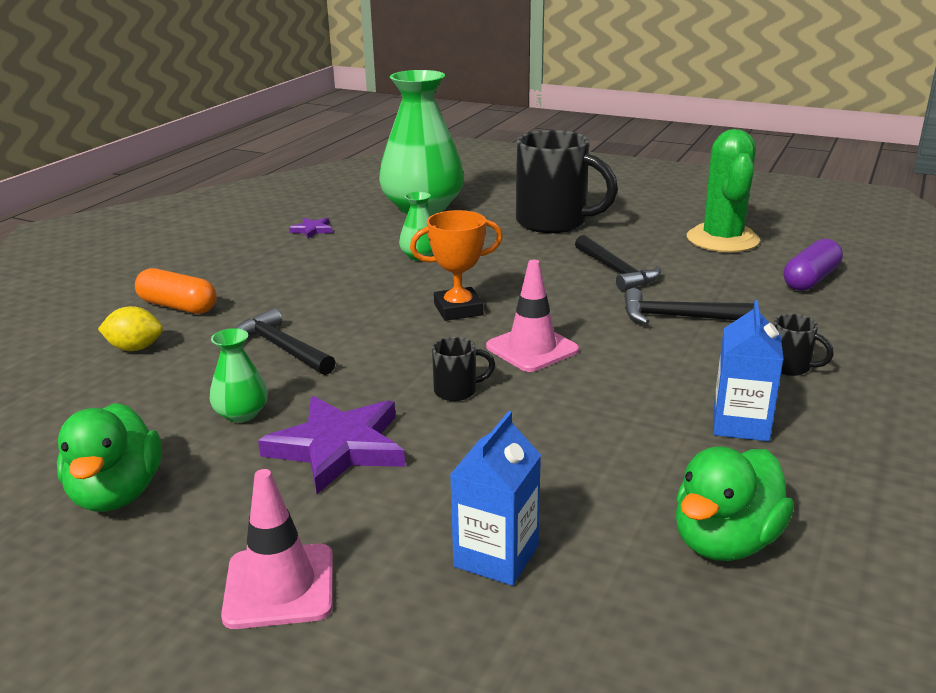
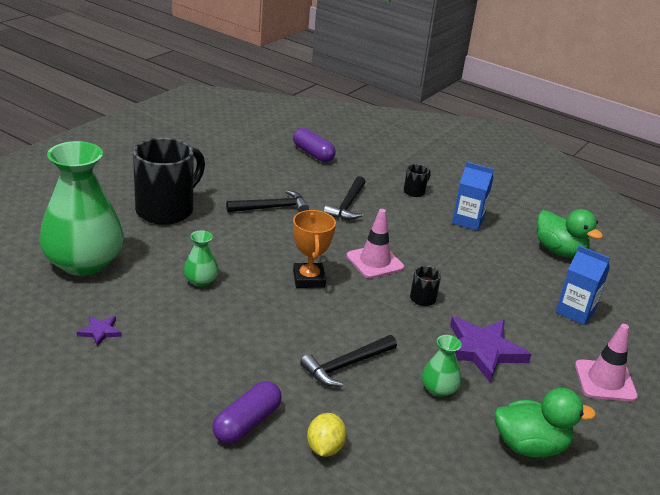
camera: 85 degrees left, 5 degrees up
(178, 306) = (247, 423): orange capsule -> purple capsule
(722, 239) = (239, 160): green cactus -> none

